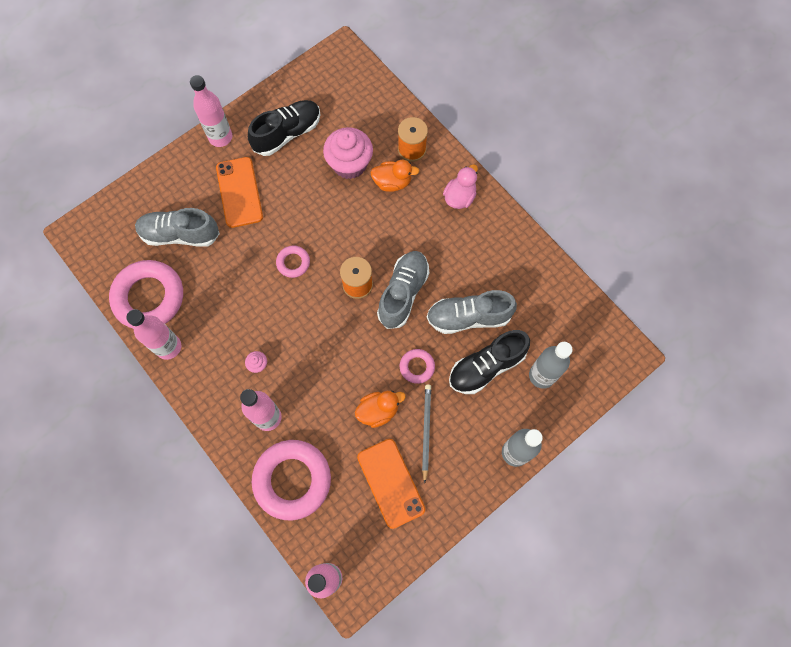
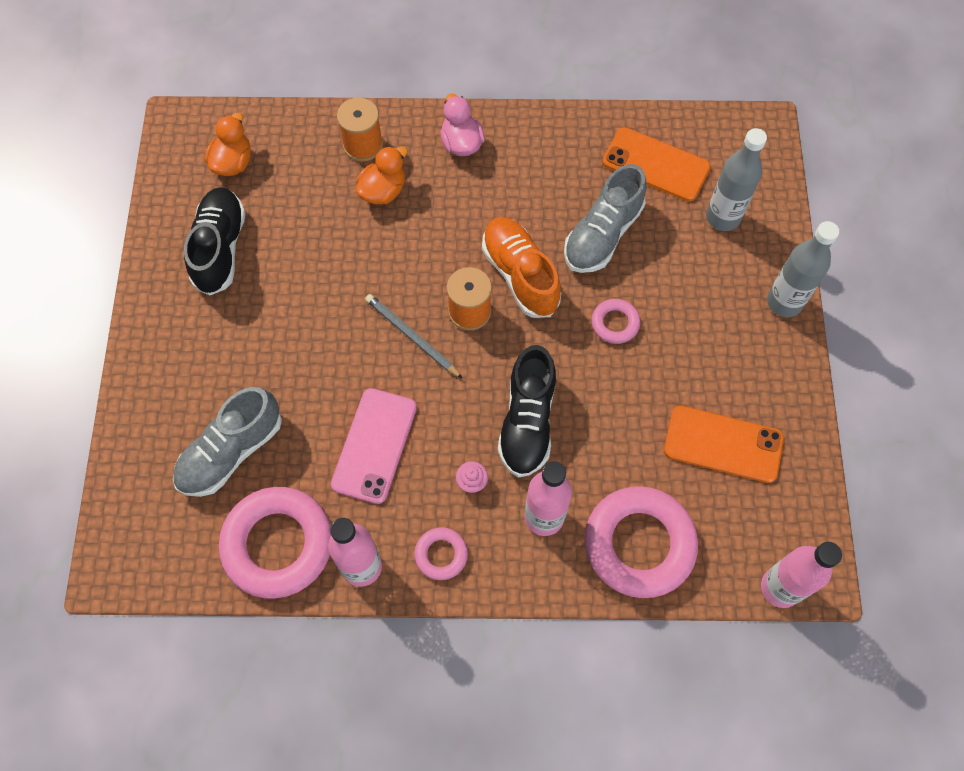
camera: 50 degrees left, 5 degrees down
(220, 137) = (152, 319): pink bottle -> none
(239, 192) = (242, 349): orange phone -> orange phone (656, 165)
(239, 299) = (374, 445): none -> pink phone
(293, 263) = (383, 356): pink ring -> pink ring (441, 555)
(349, 164) = (320, 215): pink cupcake -> none
(378, 411) = (632, 397): orange duck -> orange duck (233, 162)
(403, 293) = (520, 275): grey shoe -> orange shoe
(426, 431) = (694, 367): grey pencil -> grey pencil (412, 337)
(486, 366) = (670, 259): black shoe -> black shoe (527, 422)

